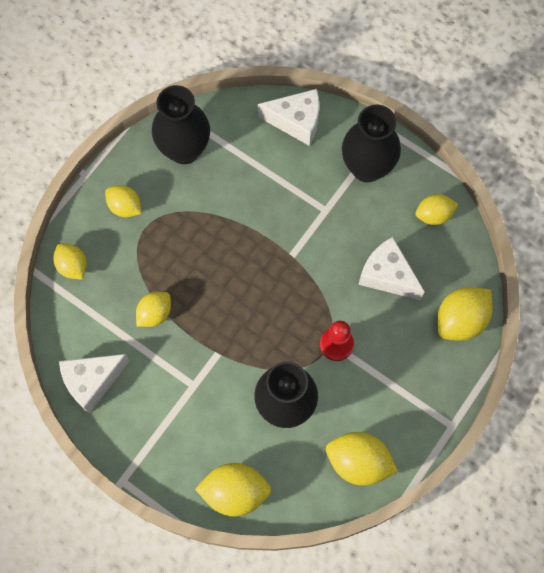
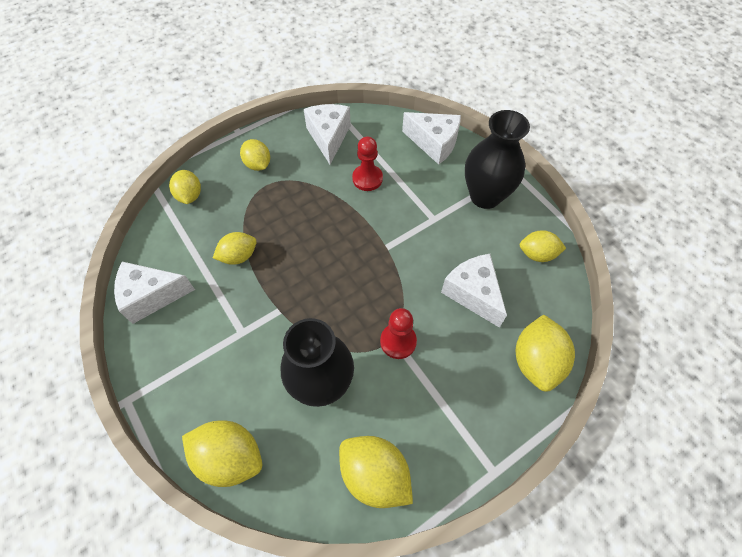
camera: 20 degrees right, 10 degrees down
(184, 150) = (328, 137): black vase -> white cheese
(244, 186) = (367, 179): none -> red pawn
(460, 320) = (536, 361): yellow lemon -> yellow lemon turned 60 degrees counterclockwise

